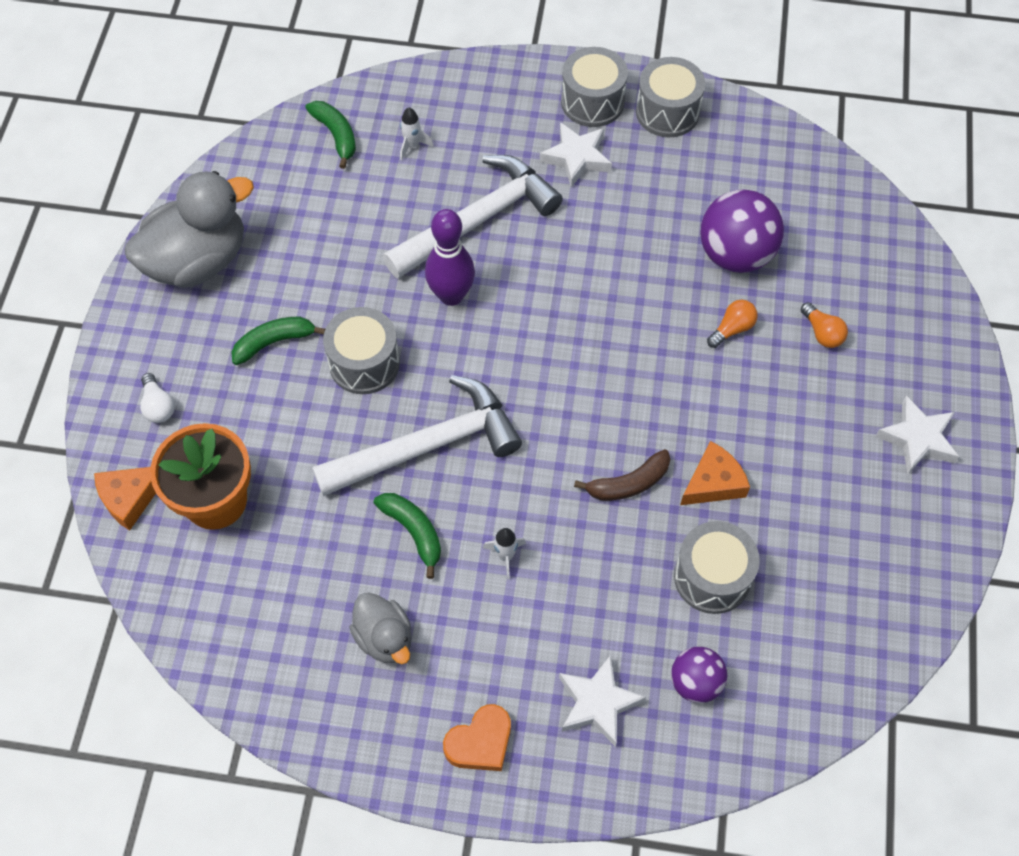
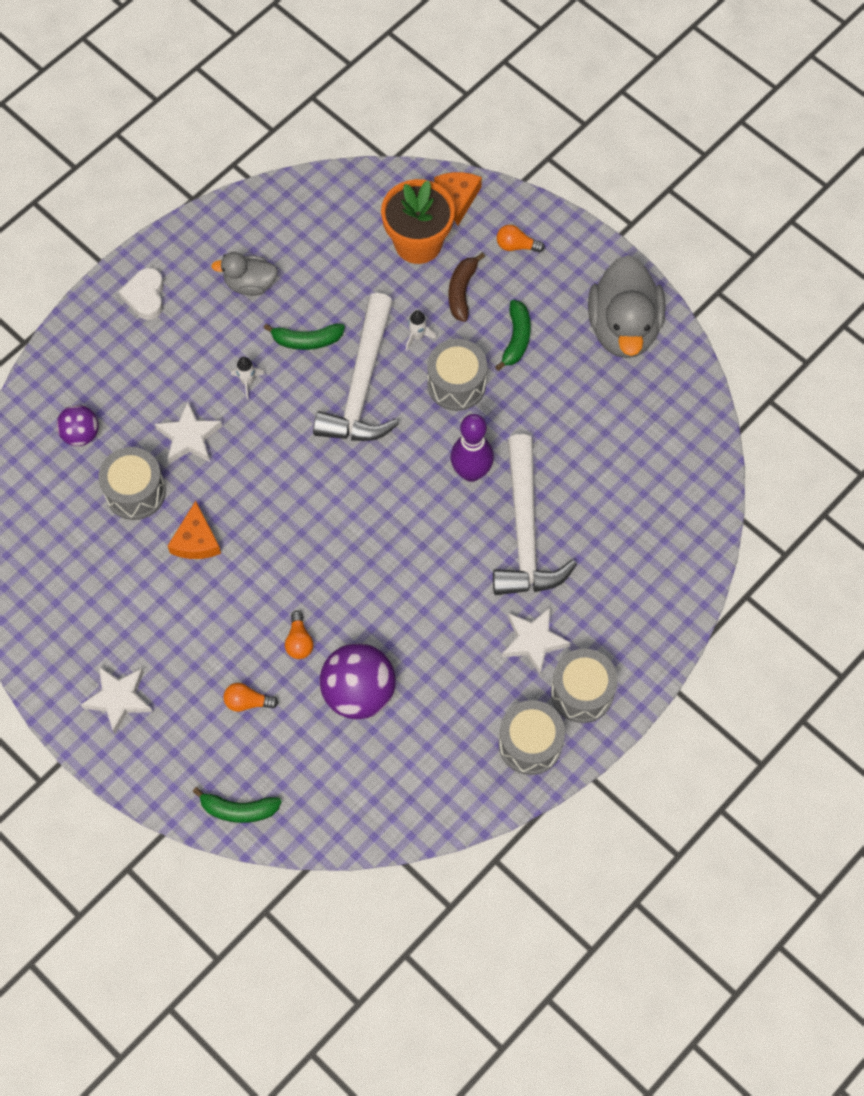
camera: 125 degrees right, 5 degrees up
(158, 406) = (516, 246): white light bulb -> orange light bulb
(336, 135) = (680, 482): green banana -> green banana (239, 810)
(412, 145) = (631, 529): white rocket -> white rocket (417, 336)
(480, 742) = (145, 296): orange heart -> white heart
(597, 703) = (114, 372): white star -> white star (189, 437)
(628, 483) = (238, 488): brown banana -> brown banana (462, 291)

